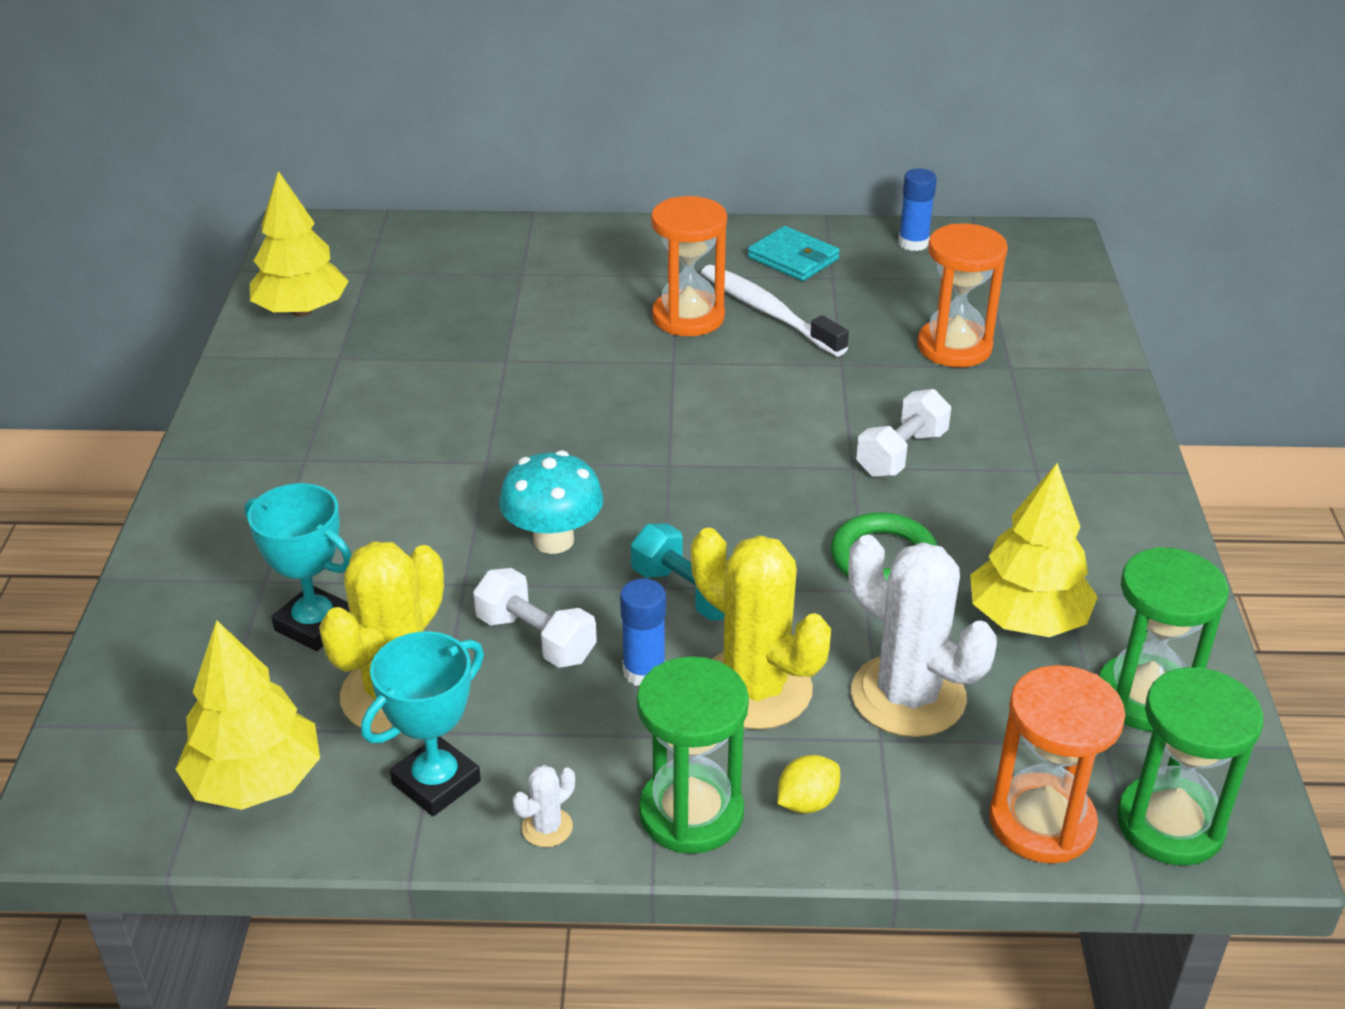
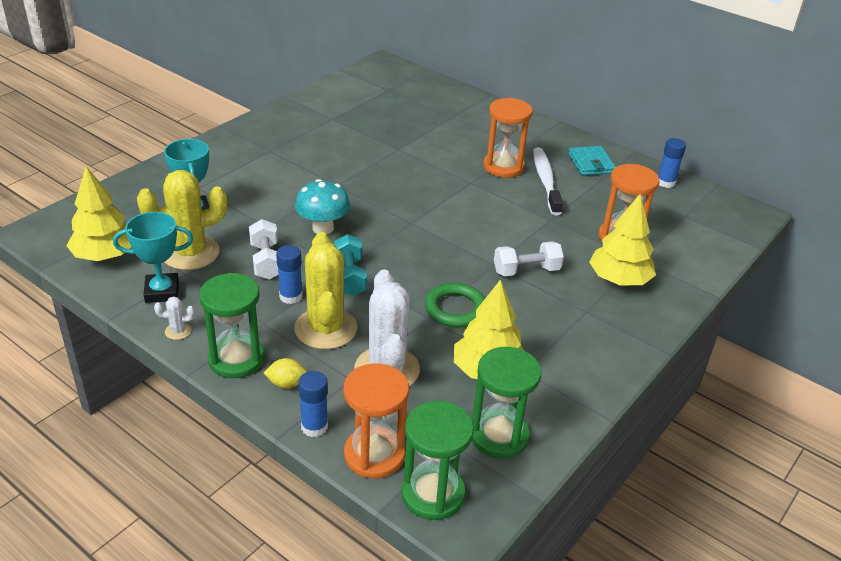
camera: 35 degrees right, 0 degrees up
(302, 311) = (341, 94): yellow tree -> yellow tree (619, 280)
(922, 837) = (314, 427): none -> blue glue stick

